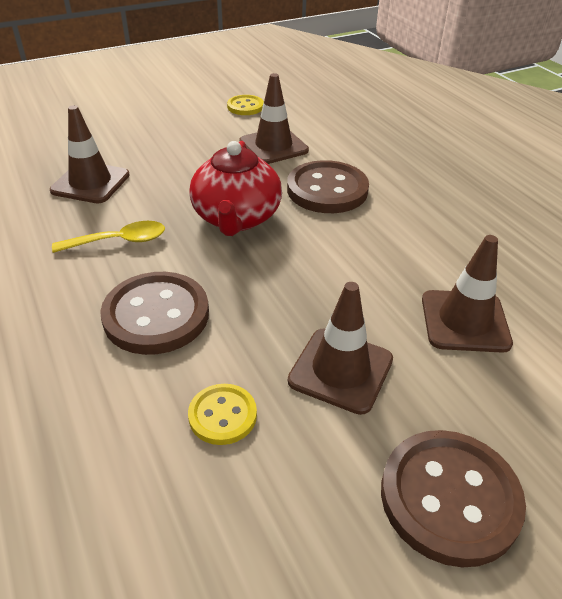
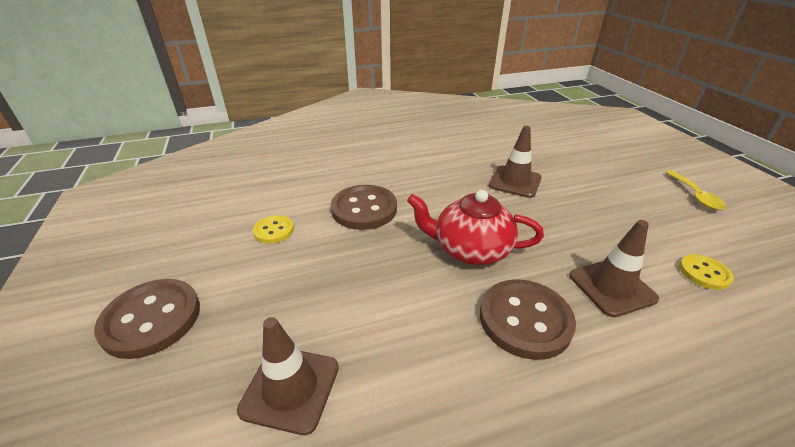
camera: 100 degrees right, 5 degrees down
(119, 241) = (442, 195): yellow spoon -> yellow spoon (695, 195)
(340, 370) = (279, 286): brown traffic cone -> none

